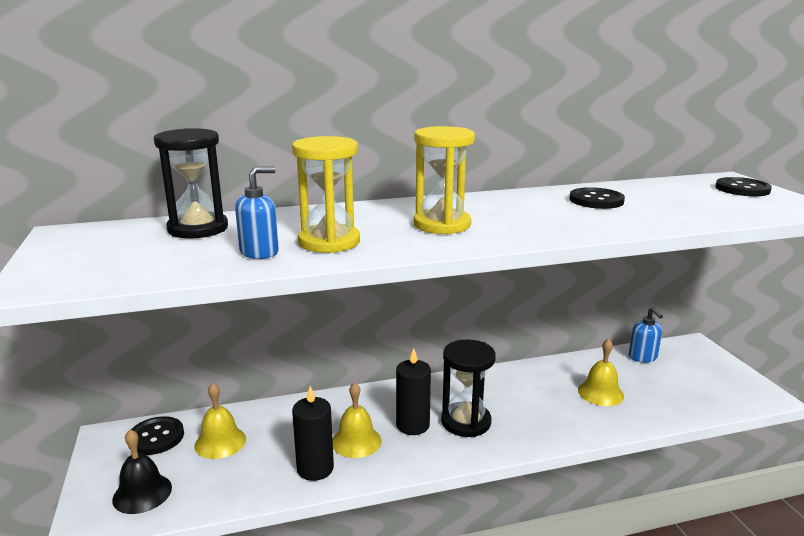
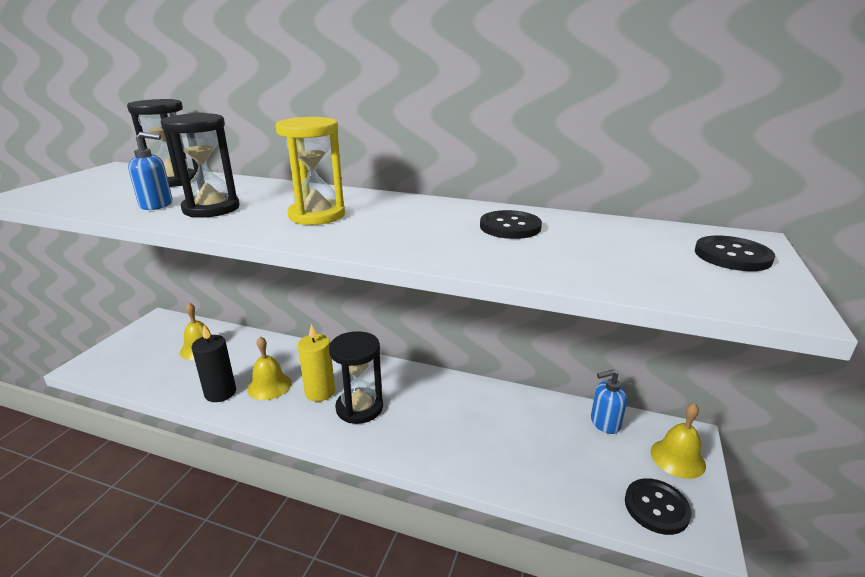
camera: 35 degrees right, 5 degrees up
(142, 493) = (124, 362): black bell -> none
(156, 437) = (176, 330): black button -> black button (656, 507)
(329, 242) = (211, 208): yellow hourglass -> black hourglass
(412, 425) = (320, 392): black candle -> yellow candle
(600, 393) = (508, 437): yellow bell -> yellow bell (677, 458)
(643, 357) = (604, 423): blue soap dispenser -> blue soap dispenser turned 60 degrees clockwise

